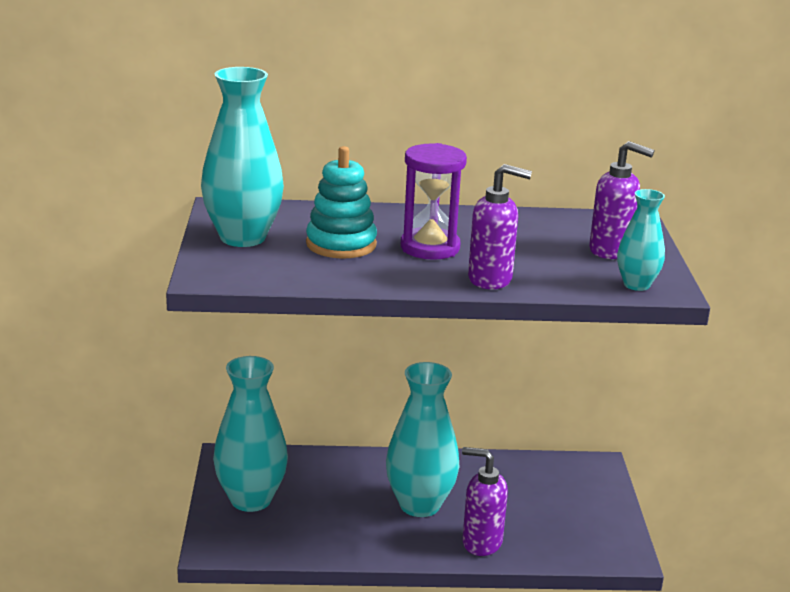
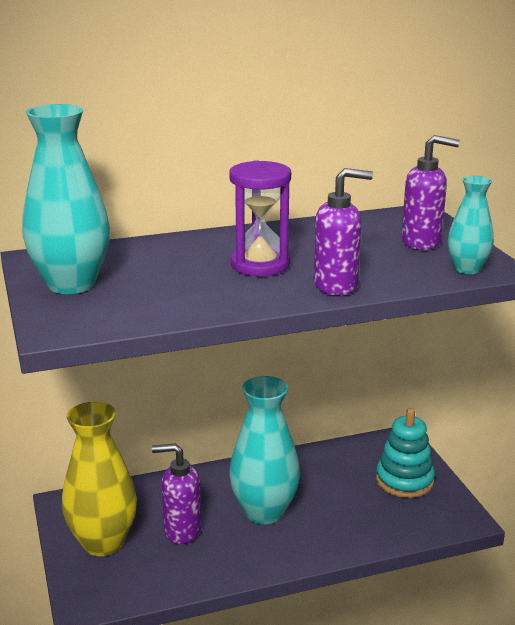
camera: 15 degrees left, 0 degrees up
(251, 499) = (103, 542): turquoise vase -> yellow vase
(341, 244) = (173, 275): turquoise stacking toy -> turquoise stacking toy (404, 480)
(481, 542) = (336, 536): purple soap dispenser -> purple soap dispenser (182, 530)

